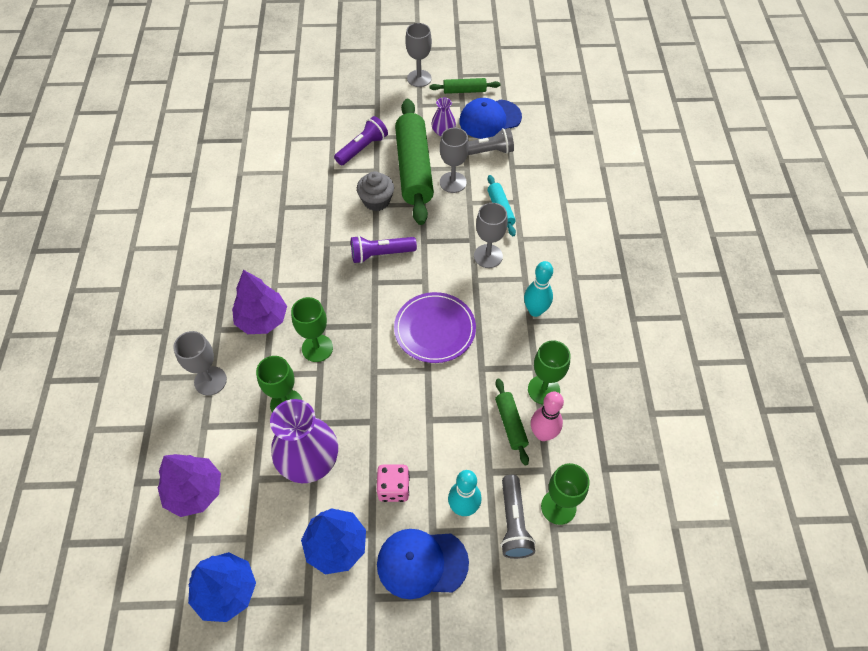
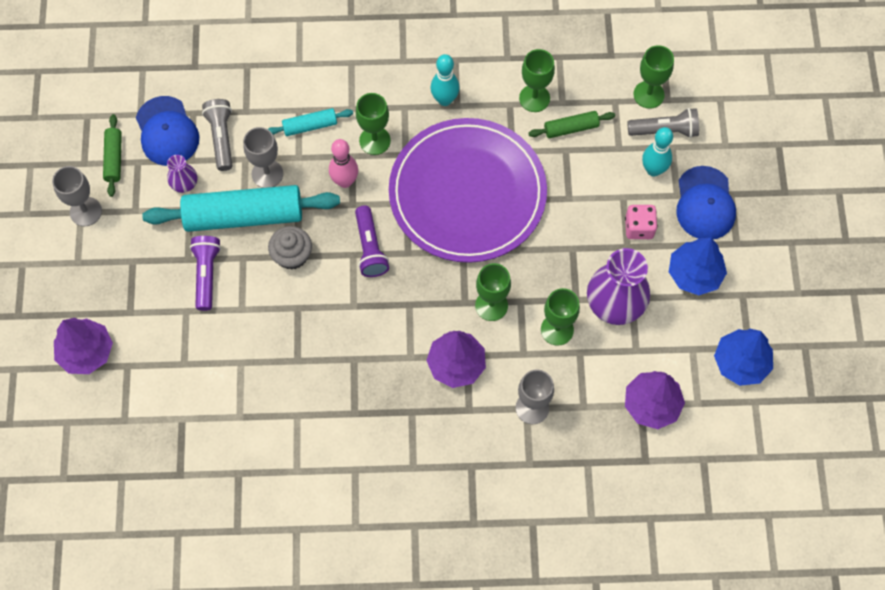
camera: 90 degrees left, 10 degrees up
(305, 86) = (86, 352): none -> purple tree
(362, 148) = (206, 274): purple flashlight -> purple flashlight turned 45 degrees clockwise
(414, 169) = (244, 215): green rolling pin -> turquoise rolling pin
(435, 329) = (467, 193): purple plate -> purple plate, size x1.87
(488, 256) = (374, 140): grey goblet -> green goblet
(543, 434) = (580, 102): pink bowling pin -> pink bowling pin (345, 181)

